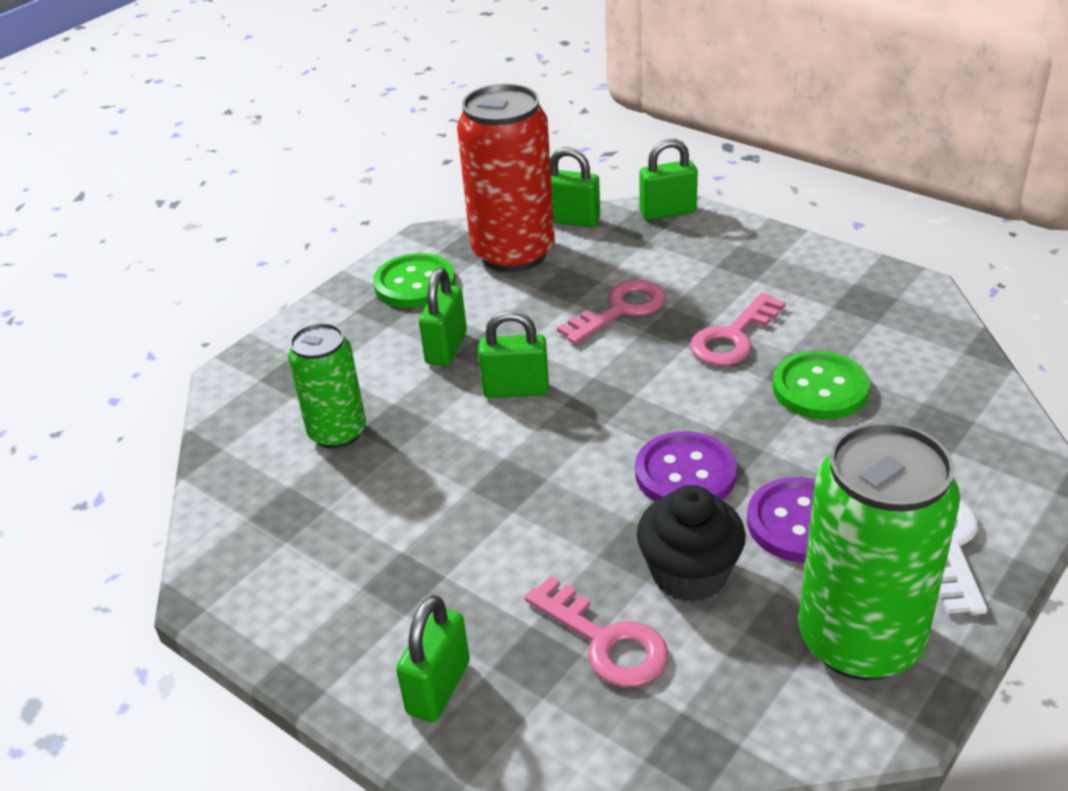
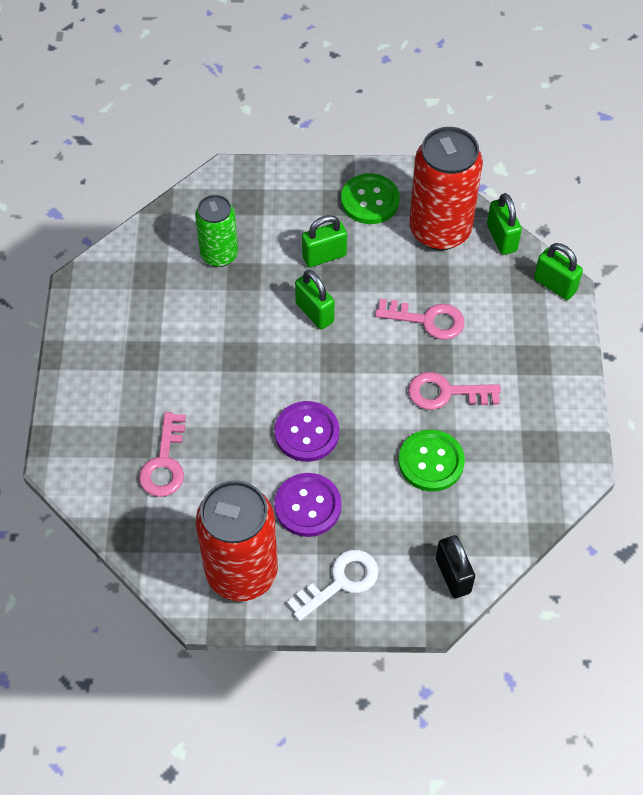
camera: 50 degrees right, 20 degrees up
(438, 688) = (91, 412): green padlock -> none
(689, 573) = (234, 474): black cupcake -> none
(860, 640) = (241, 572): green can -> red can
(1001, 439) = (453, 575): none -> black padlock

